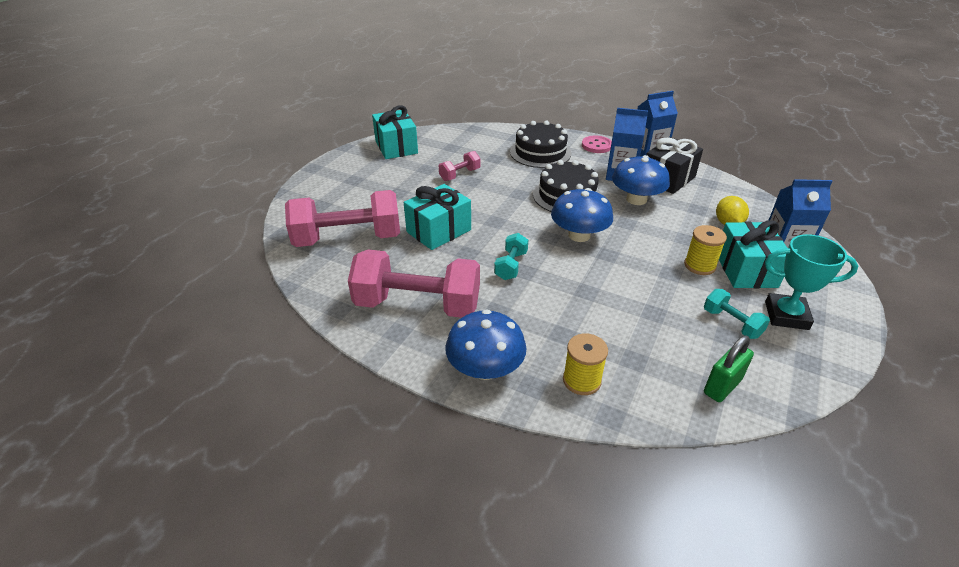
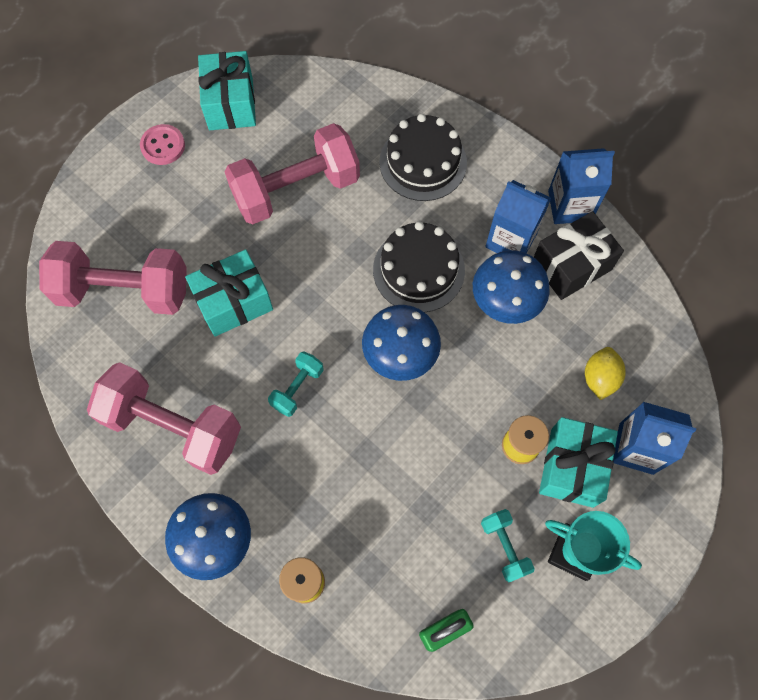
camera: 15 degrees right, 30 degrees up
(460, 175) = (296, 189): pink dumbbell -> pink dumbbell, size x2.17
(596, 146) = (509, 163): pink button -> pink button (163, 146)

